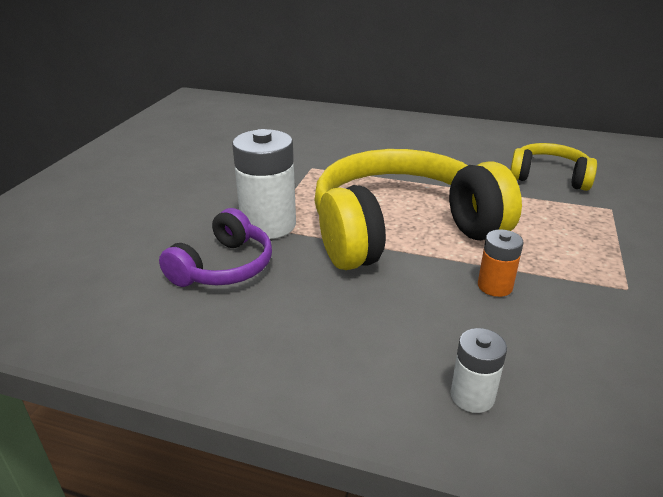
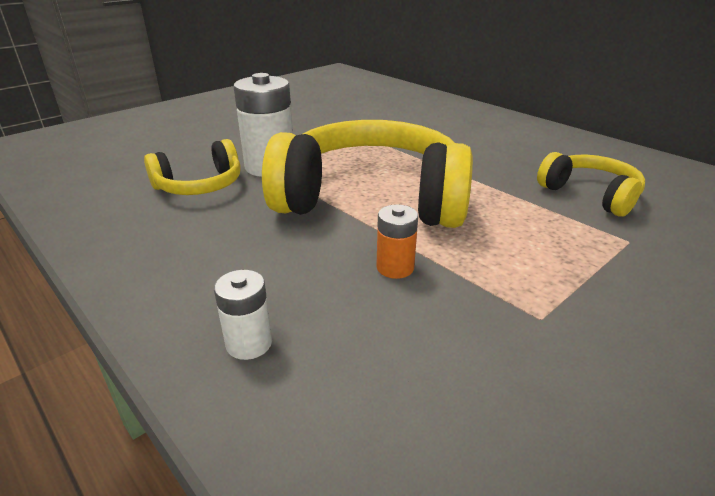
camera: 30 degrees right, 0 degrees up
(223, 267) = (200, 185): purple headphones -> yellow headphones

